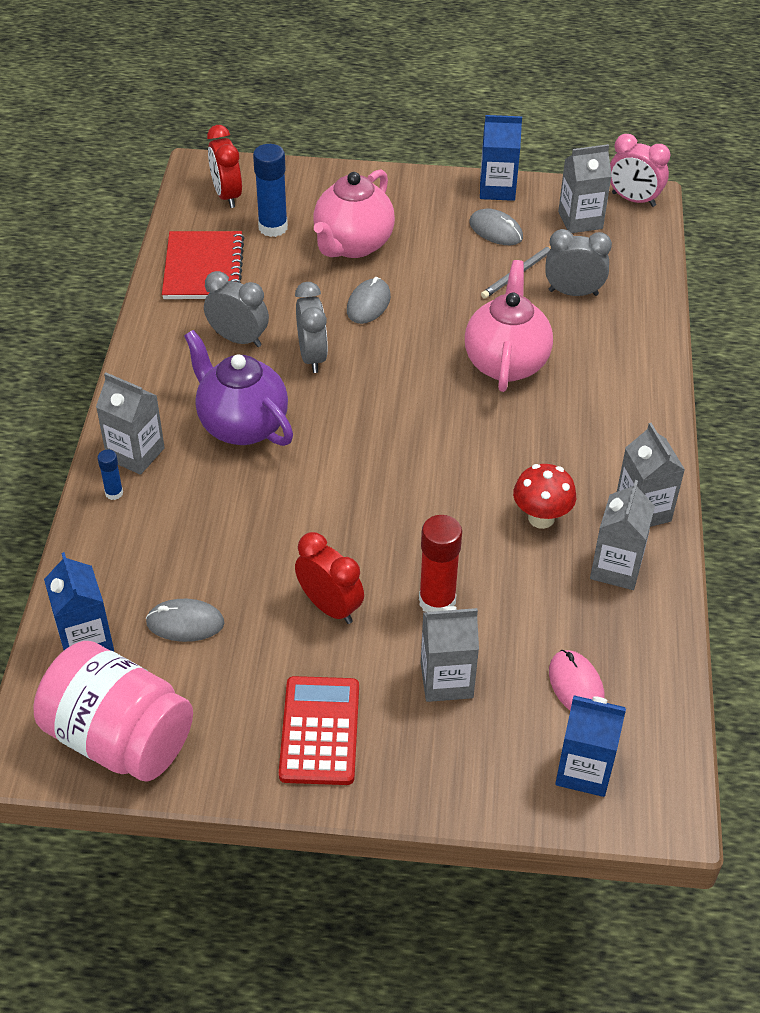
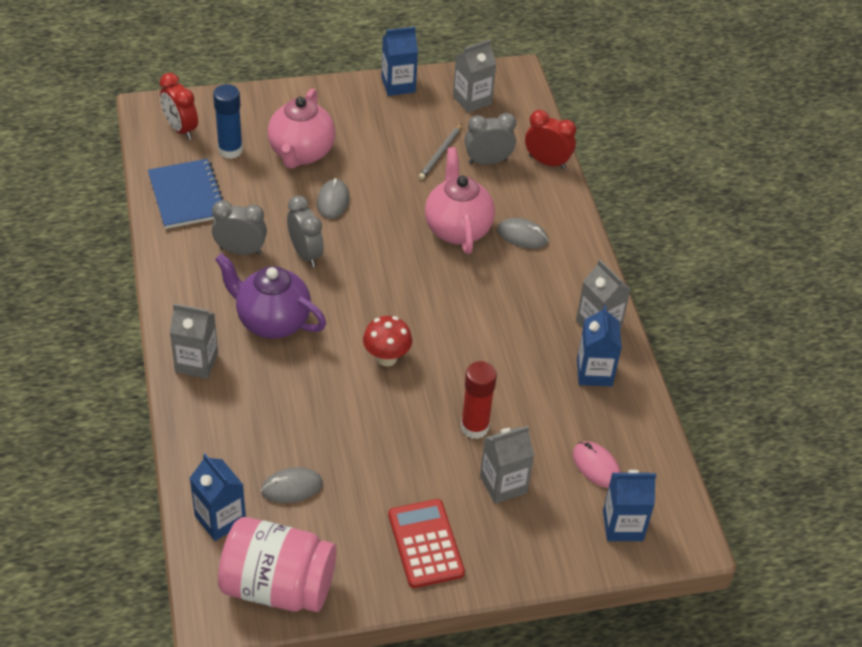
camera: 20 degrees left, 0 degrees up
(114, 493) = (192, 398): blue glue stick -> none
(203, 268) = (187, 196): red notebook -> blue notebook
(330, 607) = (397, 449): red clock -> red clock (547, 162)
(496, 230) = (410, 120): grey mouse -> grey mouse (522, 236)
(541, 518) = (527, 346): red mushroom -> red mushroom (386, 358)
(616, 568) = (594, 372): grey carton -> blue carton
(633, 199) = (506, 75): pink clock -> none

